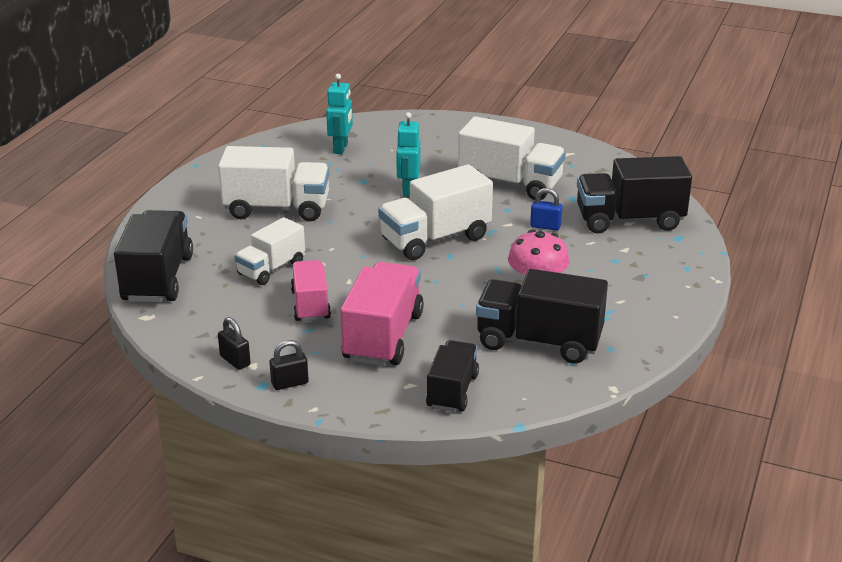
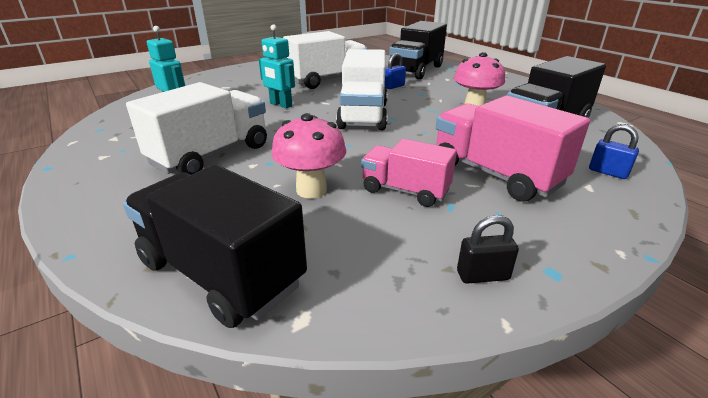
camera: 55 degrees left, 0 degrees up
(271, 269) = (311, 190): white truck -> pink mushroom
(290, 383) = (558, 251): black padlock -> none
(452, 391) = (608, 172): black truck -> blue padlock

